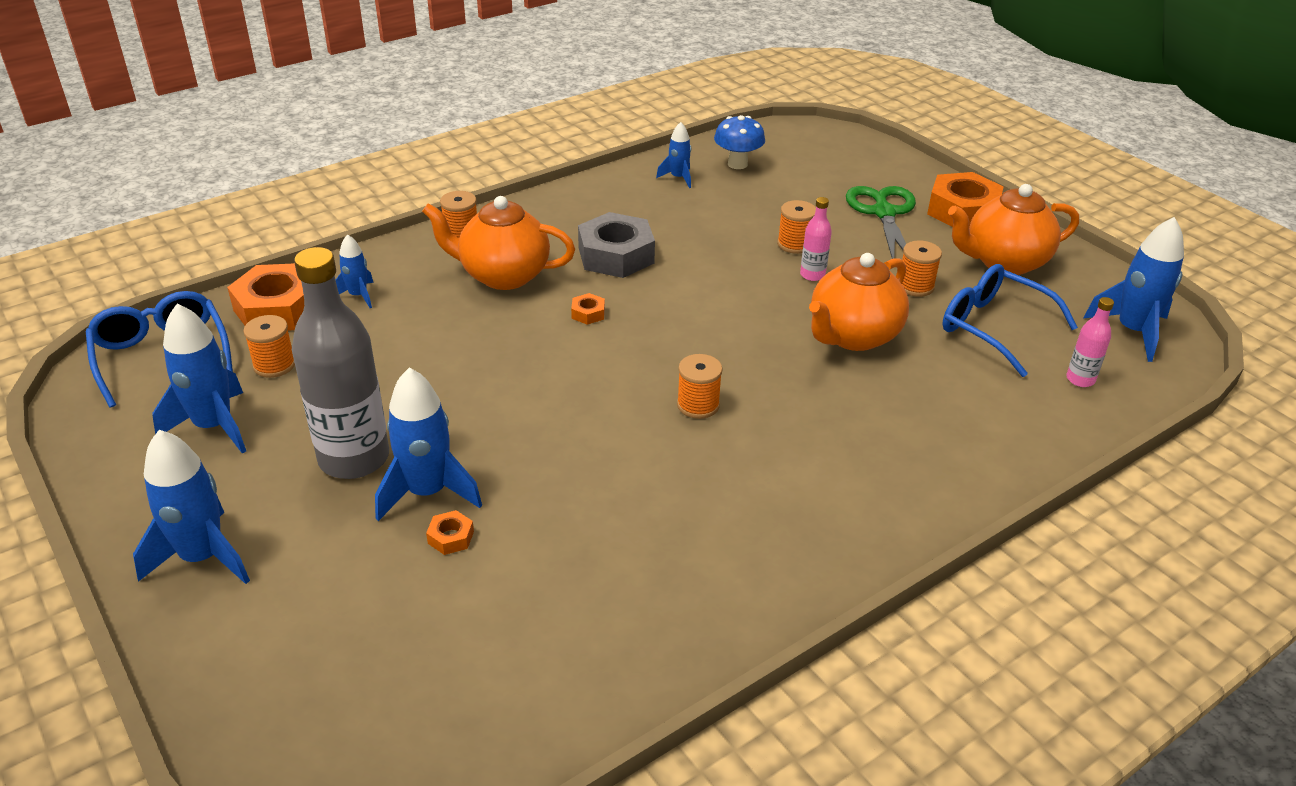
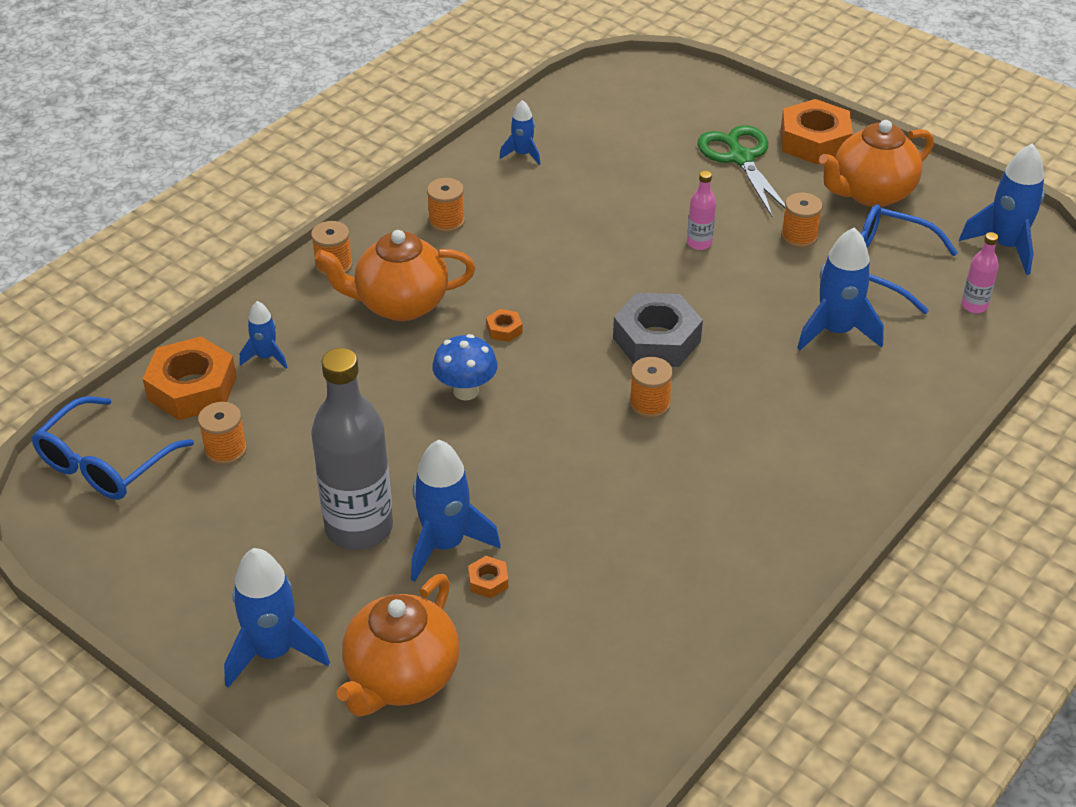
camera: 15 degrees left, 5 degrees up
(162, 355) = (104, 464): blue glasses -> blue glasses turned 105 degrees counterclockwise
(214, 426) = (205, 526): blue rocket -> blue rocket (836, 331)
(616, 255) = (501, 259): grey nut -> grey nut (656, 340)
(737, 164) = (575, 126): blue mushroom -> blue mushroom (466, 391)
(794, 244) = (669, 211): orange spool -> orange spool (446, 221)
(853, 336) = (761, 303): orange teapot -> orange teapot (401, 678)

